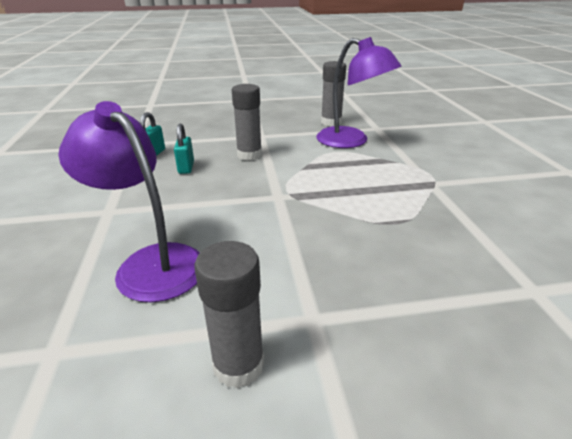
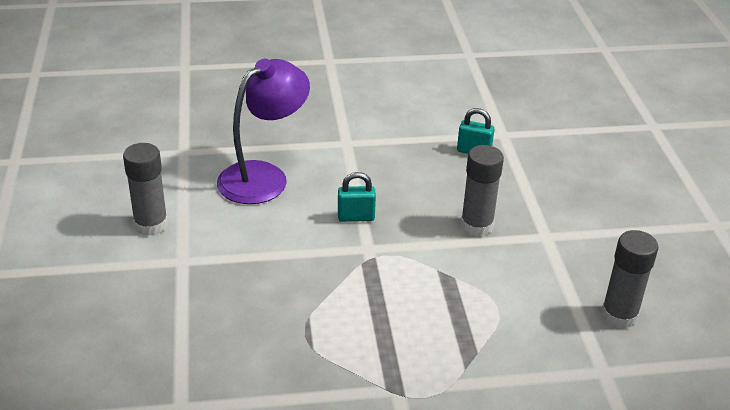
camera: 90 degrees right, 5 degrees up
(186, 167) = (437, 178): turquoise padlock -> turquoise padlock (356, 217)
(351, 141) = (536, 329): purple lamp -> none

